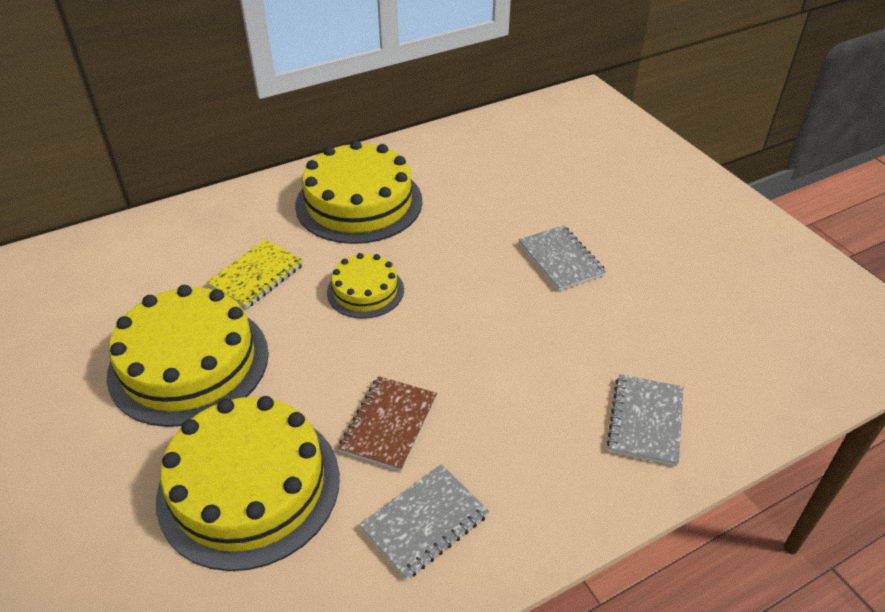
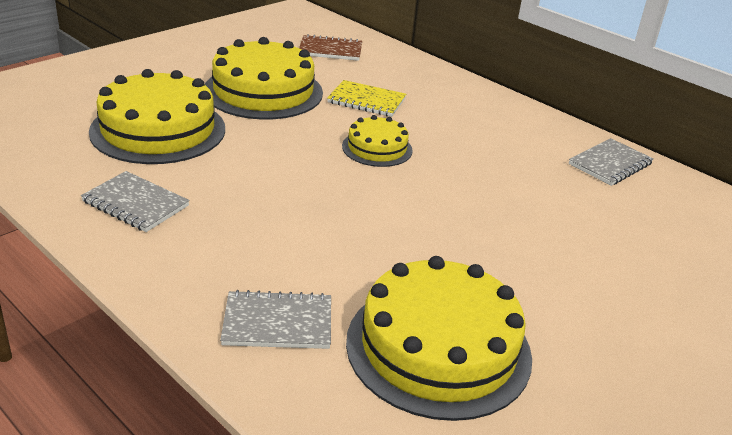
camera: 70 degrees right, 10 degrees down
(359, 203) = (491, 131): yellow cake -> yellow cake (438, 347)
(389, 424) = (229, 177): brown notebook -> brown notebook (330, 50)
(560, 260) = (492, 253): grey notebook -> grey notebook (610, 164)

